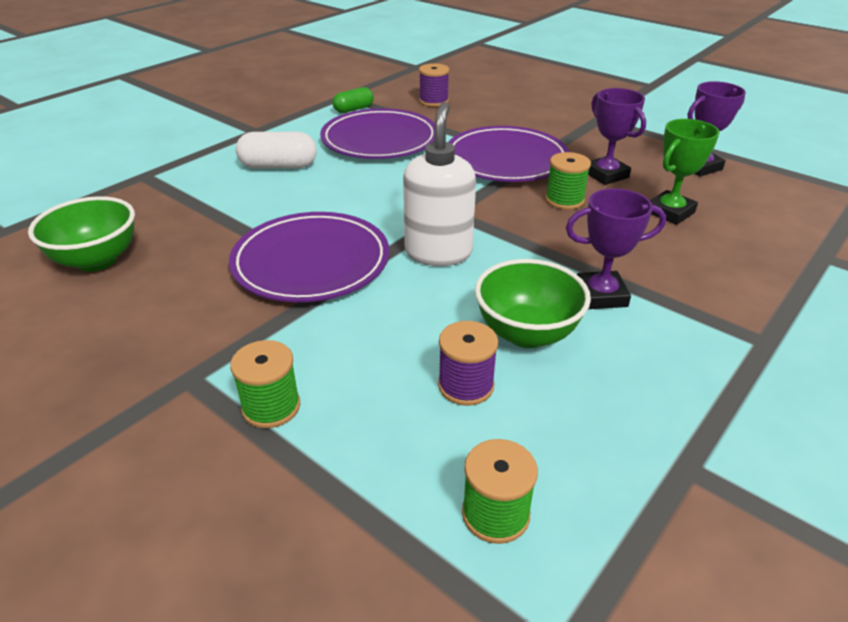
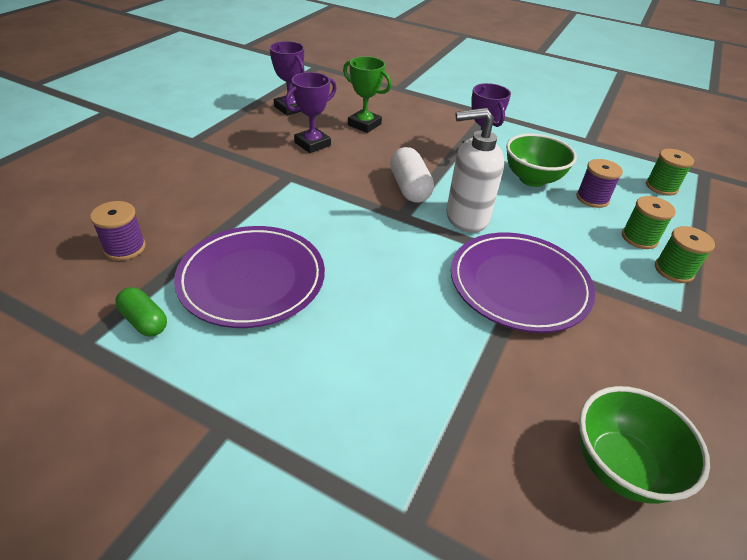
camera: 105 degrees left, 5 degrees up
(278, 166) = (341, 359): white capsule -> white capsule (409, 188)
(506, 160) = (293, 190): purple plate -> none
(564, 200) = (361, 163): green spool -> green spool (639, 238)

